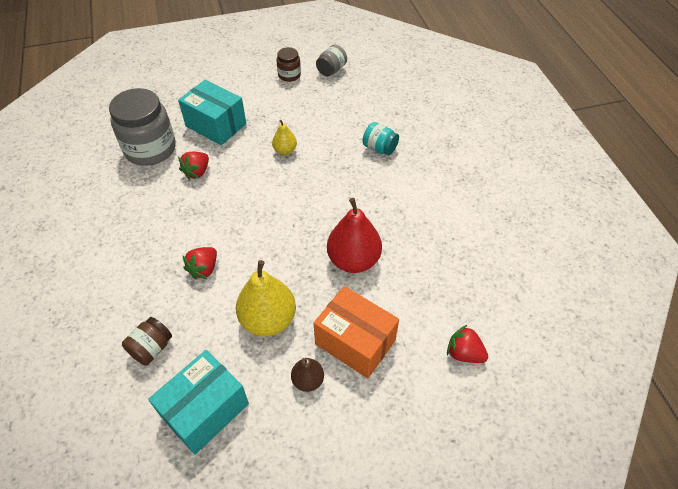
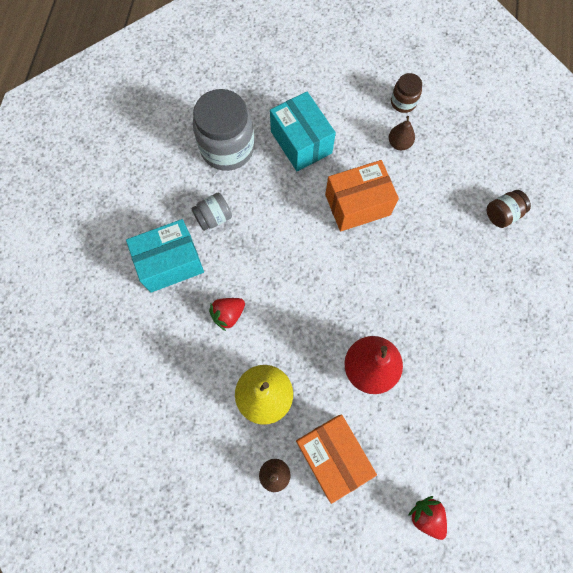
camera: 25 degrees right, 20 degrees up
(151, 348) = (156, 378): brown jar -> brown jar (502, 214)
(197, 172) = (261, 196): red strawberry -> none
(205, 410) = (179, 460): turquoise box -> turquoise box (170, 263)
(285, 150) = (357, 205): yellow pear -> orange box
(299, 101) = (399, 143): none -> brown pear
(331, 70) = (452, 113): grey jar -> grey jar (214, 217)
(379, 148) = (456, 243): turquoise jar -> none

